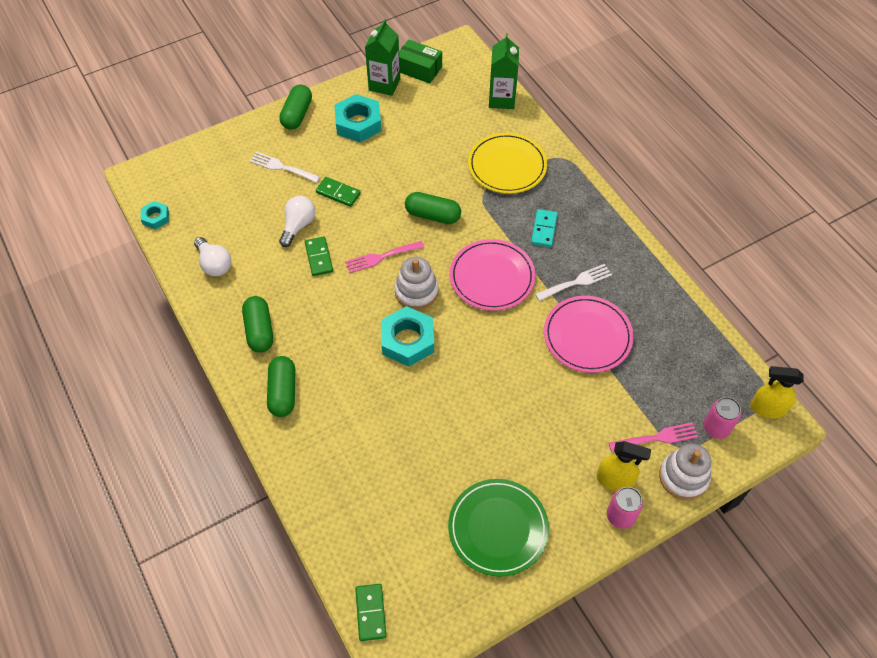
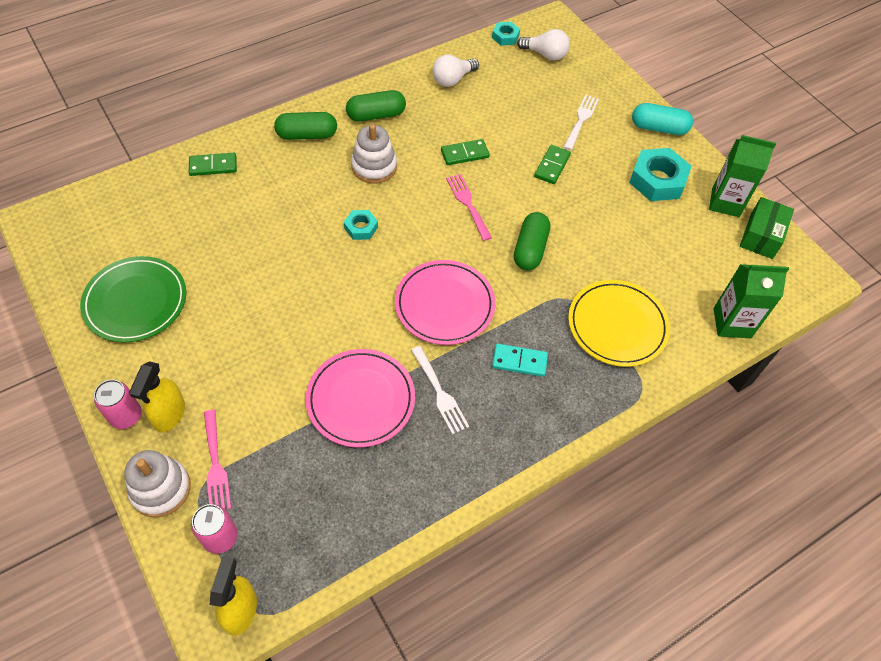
camera: 85 degrees right, 0 degrees up
(297, 115) = (658, 128): green capsule -> turquoise capsule
(298, 226) = (504, 136): white light bulb -> white light bulb (545, 54)
(371, 612) = (77, 204): green domino -> green domino (213, 166)
(407, 340) = (361, 227): turquoise nut -> turquoise nut, size x0.54
(416, 292) = (423, 235): white stacking toy -> white stacking toy (374, 167)

